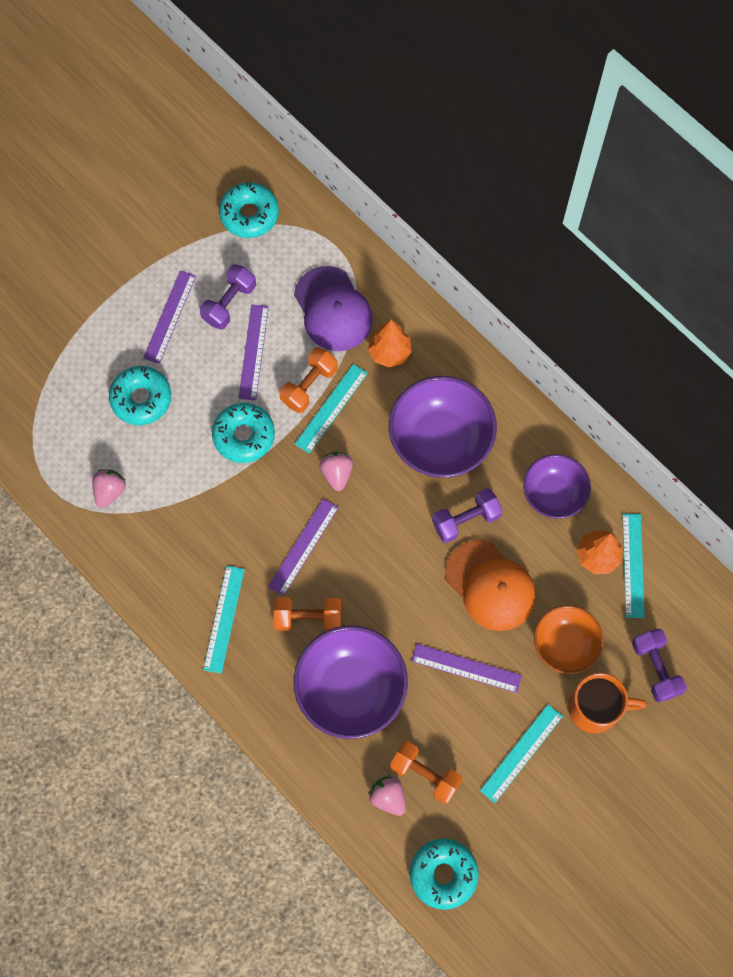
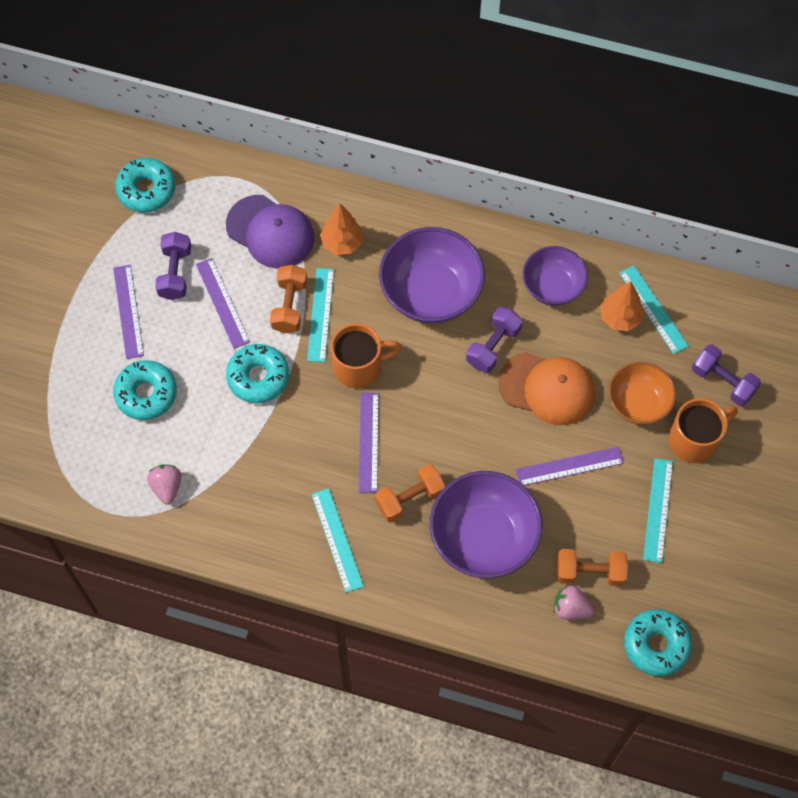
camera: 30 degrees left, 5 degrees down
(337, 473) = (359, 366): pink strawberry -> orange mug

